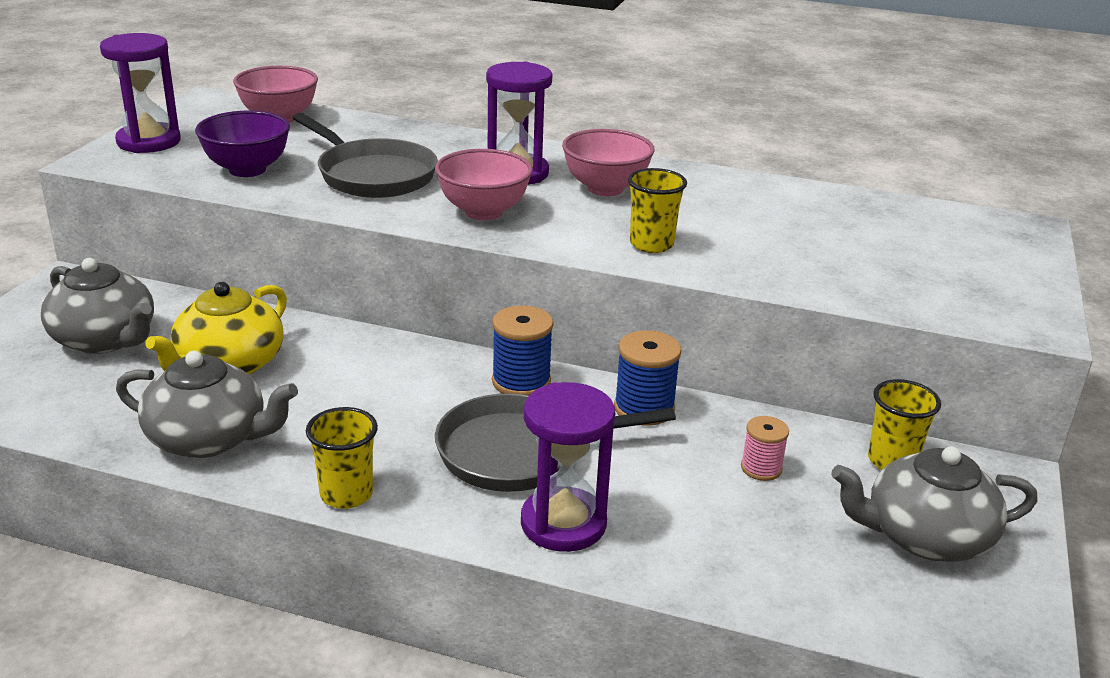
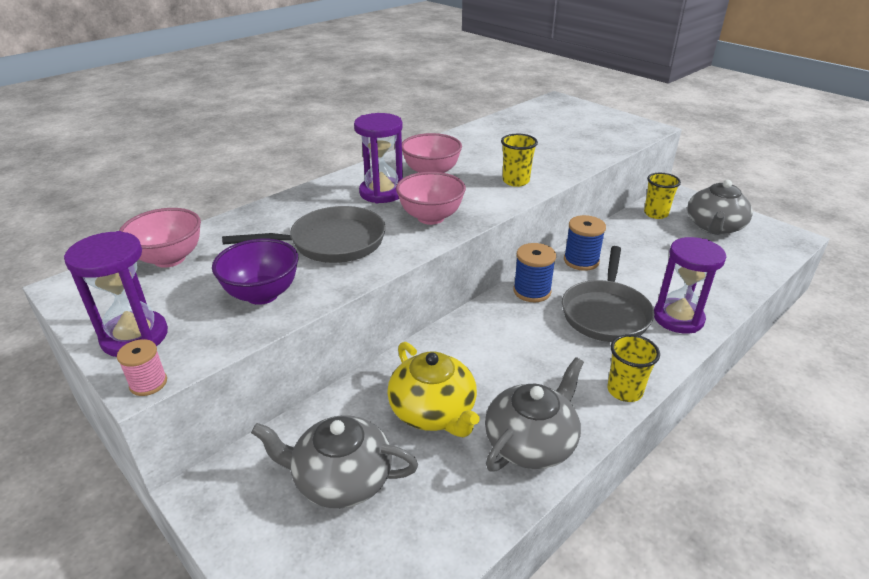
camera: 60 degrees left, 5 degrees up
(105, 339) = (341, 479): grey teapot -> grey teapot turned 150 degrees counterclockwise
(761, 468) = (649, 246): pink spool -> pink spool (148, 383)

